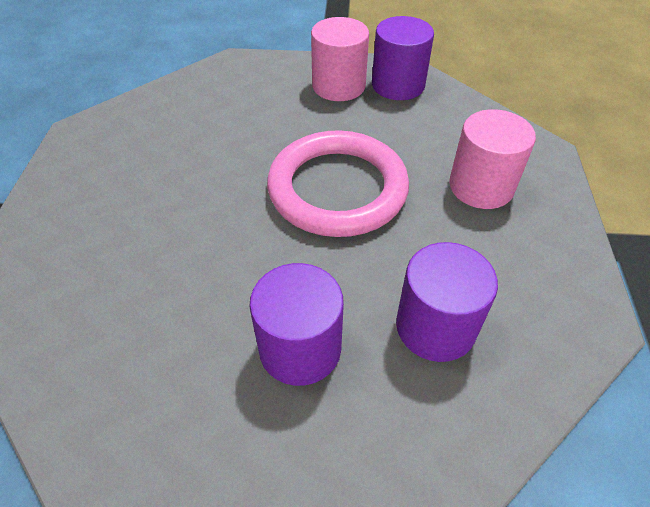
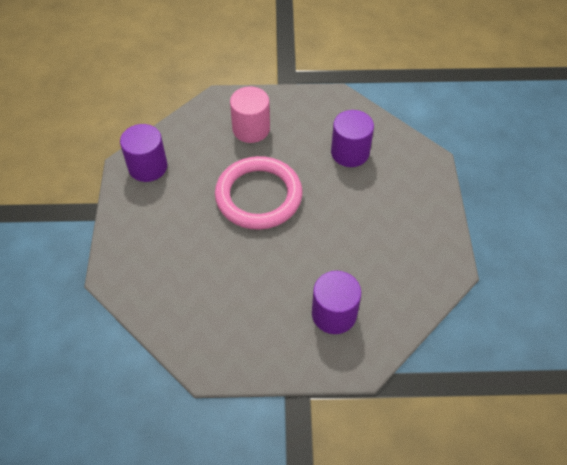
camera: 95 degrees left, 5 degrees up
(300, 348) = (372, 204): purple cylinder -> purple cylinder (334, 314)
(338, 86) = (148, 202): pink cylinder -> none

